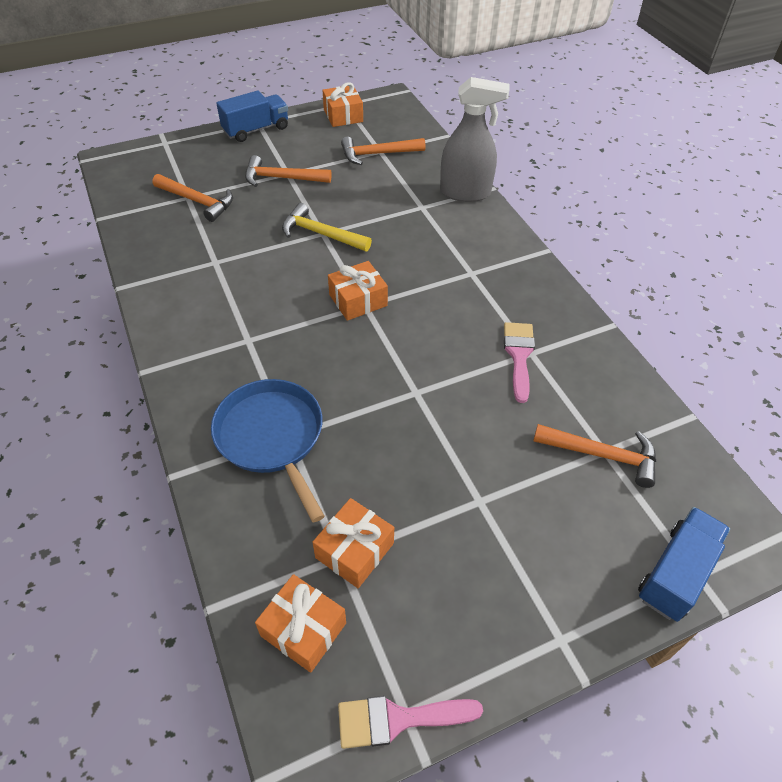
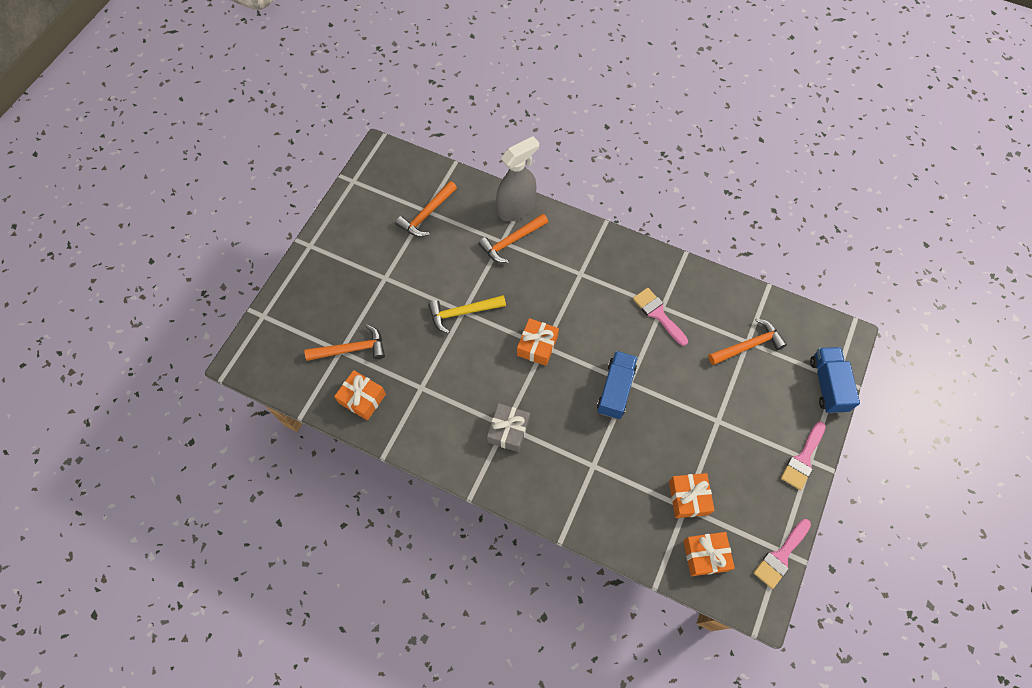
camera: 40 degrees left, 15 degrees up
(245, 346) = (508, 431): none -> grey gift
(256, 130) = (316, 253): blue truck -> blue truck (615, 389)
(272, 437) = (585, 473): blue pan -> none
(282, 178) = (386, 285): orange hammer -> orange hammer (511, 241)
(343, 115) = (364, 194): orange gift -> orange gift (362, 398)
(552, 630) = (803, 459): none -> pink brush

